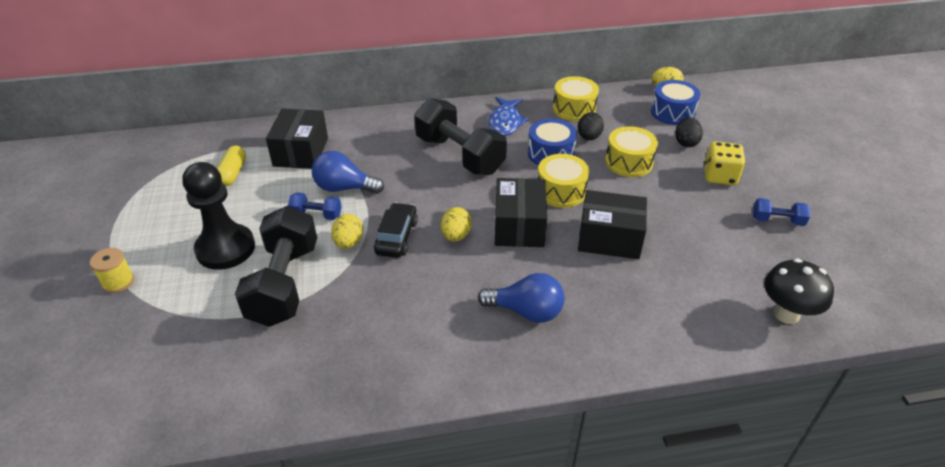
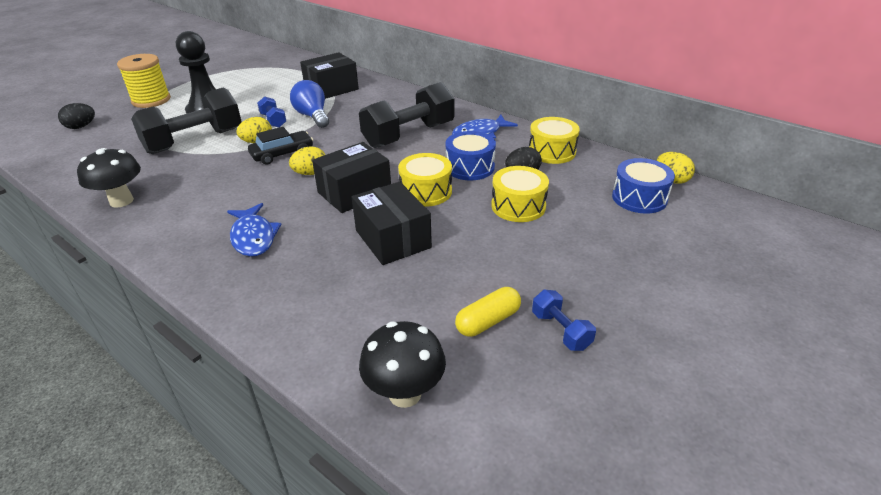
camera: 50 degrees right, 5 degrees down
(118, 282) = (151, 100): yellow spool -> yellow spool, size x1.75
(232, 173) = (282, 82): yellow capsule -> yellow capsule (488, 321)
(352, 380) = (121, 201): none -> black mushroom
(459, 155) = (409, 135): black dumbbell -> black dumbbell turned 45 degrees clockwise
(526, 311) = (253, 237): blue light bulb -> blue fish
(686, 142) = (602, 223): black egg -> black egg (81, 127)
(720, 176) = (579, 264): yellow dice -> none

